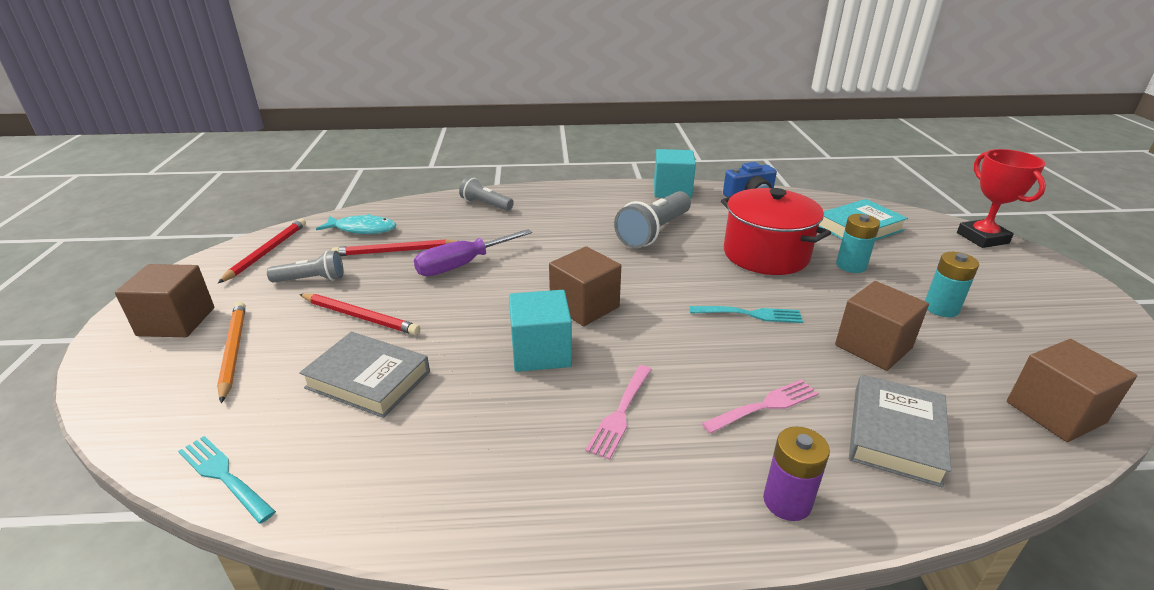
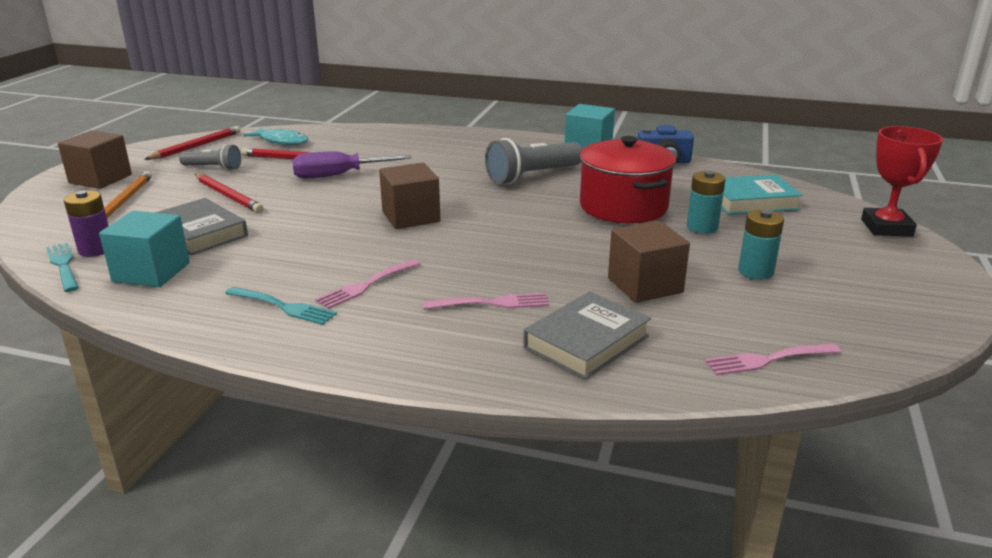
camera: 20 degrees right, 5 degrees down
(486, 204) = (400, 137): grey flashlight -> none
(541, 352) = (343, 239): turquoise cube -> turquoise cube (151, 272)
(749, 314) = (552, 245): turquoise fork -> turquoise fork (282, 306)
(787, 501) = (439, 359): purple battery -> purple battery (96, 249)
(1055, 412) = (768, 359): brown cube -> pink fork

